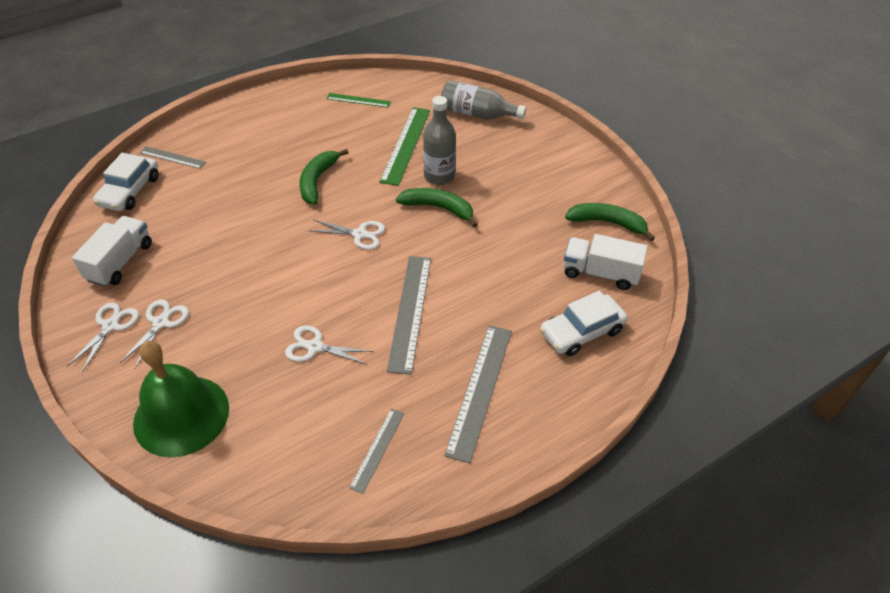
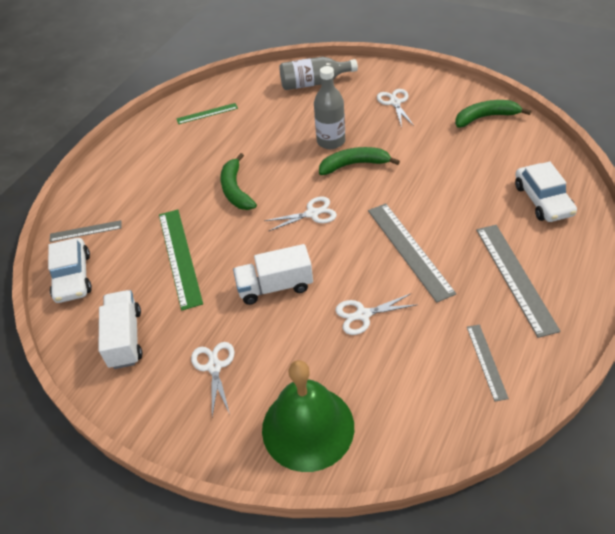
camera: 25 degrees left, 0 degrees up
(110, 326) = (171, 393): white scissors -> white scissors (395, 102)
(406, 145) = (281, 130): green ruler -> green ruler (179, 257)
(582, 331) = (543, 200): white car -> white car turned 45 degrees counterclockwise
(600, 273) = (515, 154): white truck -> white truck (275, 286)

